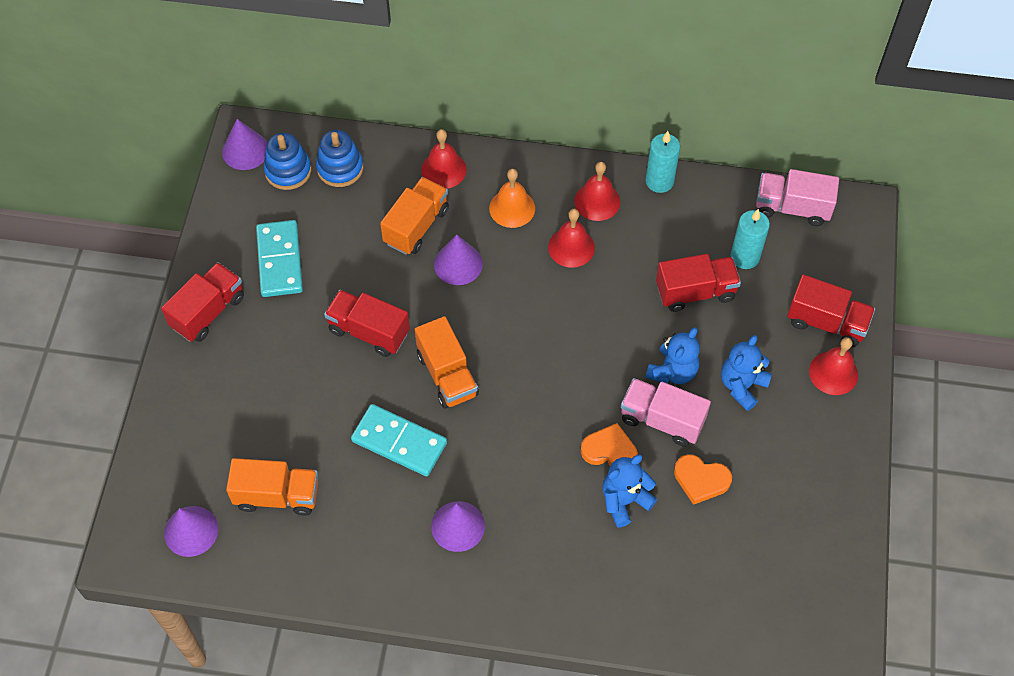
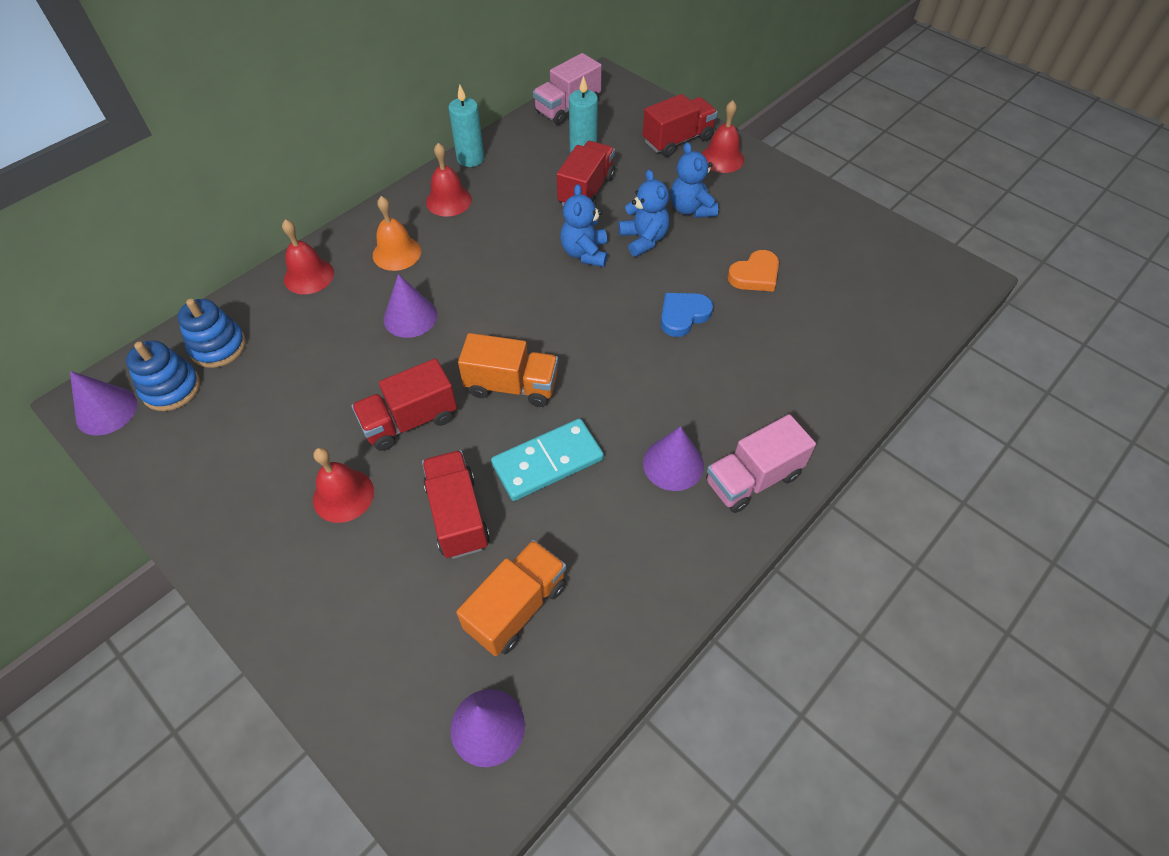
camera: 55 degrees left, 5 degrees down
(208, 312) = (244, 551): red truck -> red truck (457, 515)
(279, 261) = (258, 451): turquoise domino -> none
(416, 226) = (341, 325): orange truck -> none
(571, 247) = (473, 237): red bell -> red bell (343, 495)
(609, 450) = (683, 315): orange heart -> blue heart
(624, 500) = (737, 331): blue teddy bear -> blue teddy bear (585, 253)
(662, 420) = (682, 269): pink truck -> pink truck (752, 479)

